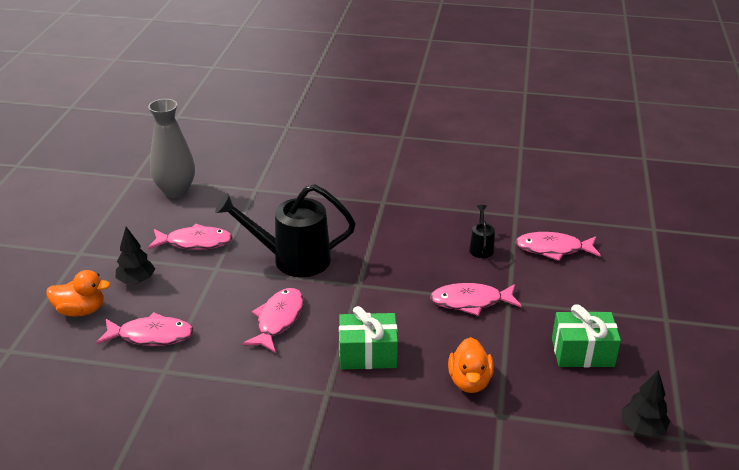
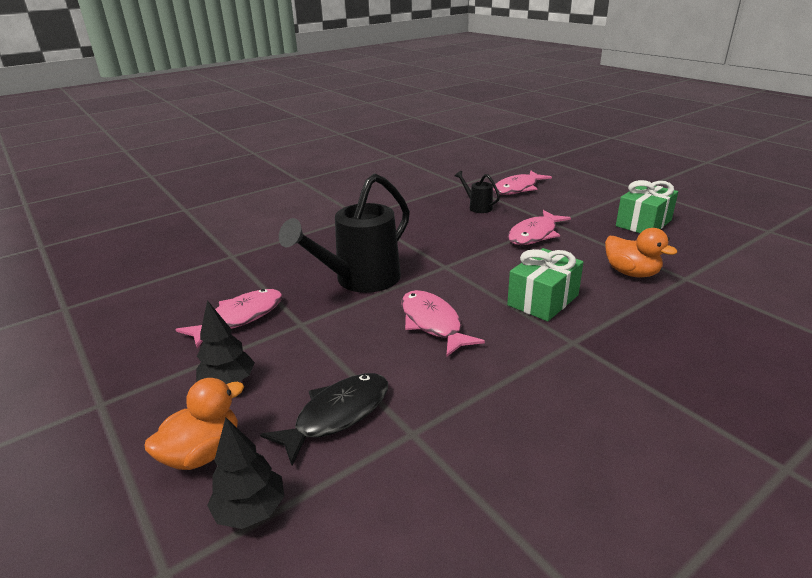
camera: 45 degrees left, 5 degrees down
(151, 335) = (337, 415): pink fish -> black fish
(176, 191) = (142, 294): grey vase -> none
(642, 428) = (747, 237): black tree -> black tree (251, 510)

